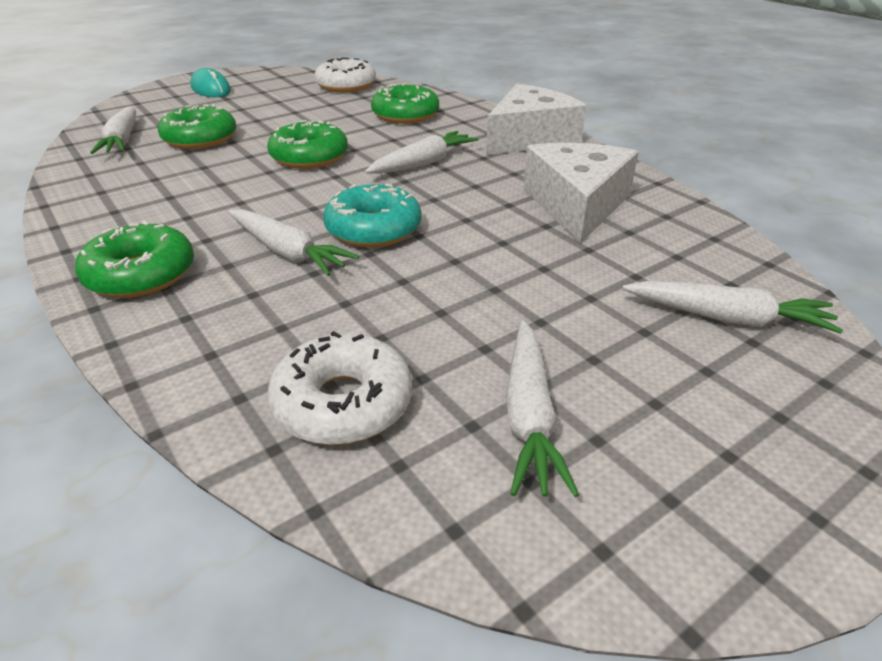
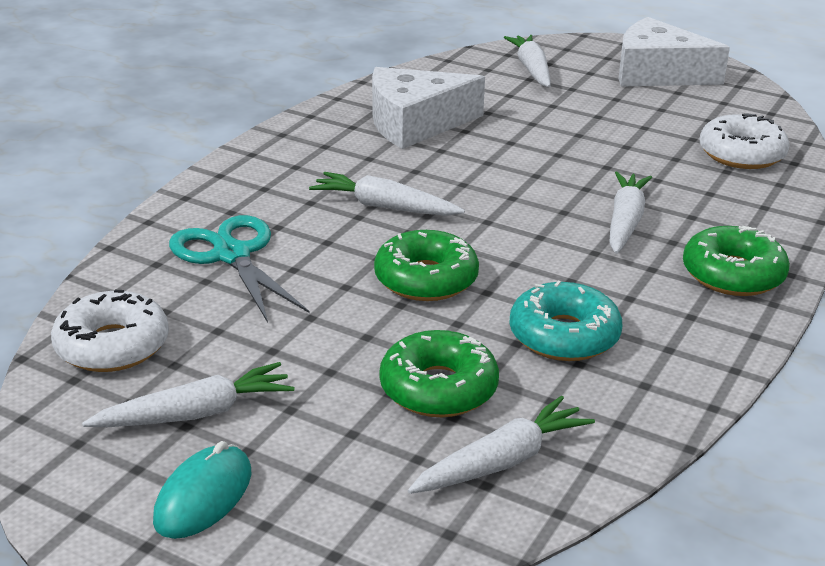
camera: 115 degrees left, 5 degrees down
(373, 229) = (547, 196): turquoise donut -> turquoise donut (564, 336)
(405, 115) = (231, 255): green donut -> turquoise scissors
(529, 138) = (263, 164): white cheese -> white cheese (657, 73)
(529, 416) = (684, 108): white carrot -> white carrot (196, 413)

